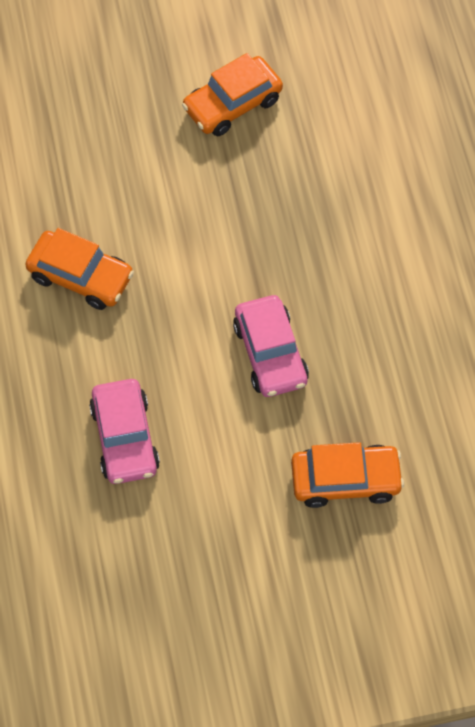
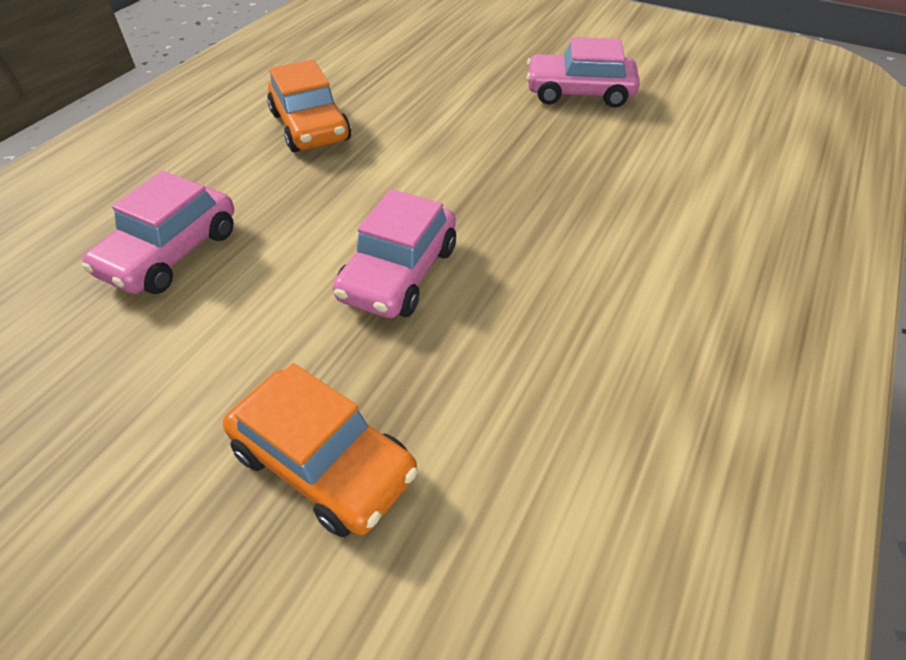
camera: 40 degrees right, 15 degrees down
(232, 104) = (579, 93): orange car -> pink car

